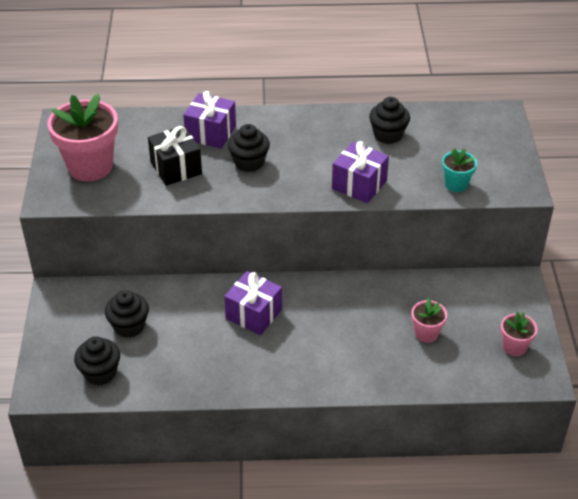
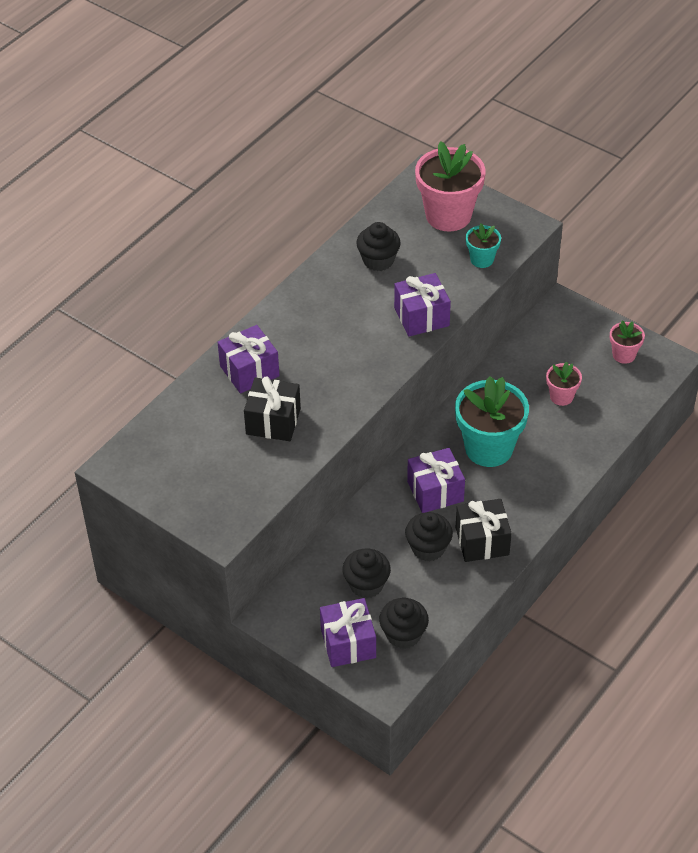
camera: 50 degrees left, 5 degrees up
(66, 346) = (348, 643): none -> purple gift
(90, 166) = (206, 480): pink flower pot -> pink flower pot (448, 215)
(232, 368) = (482, 541): none -> black gift
(249, 162) = (318, 369): black cupcake -> black cupcake (428, 548)
(327, 320) = (489, 448): none -> turquoise flower pot

